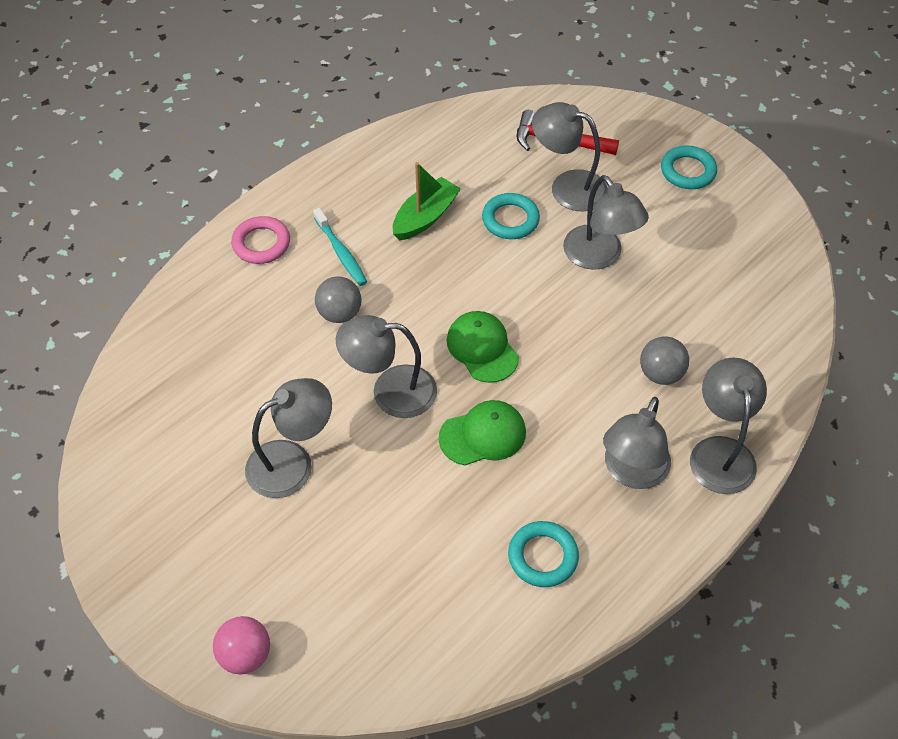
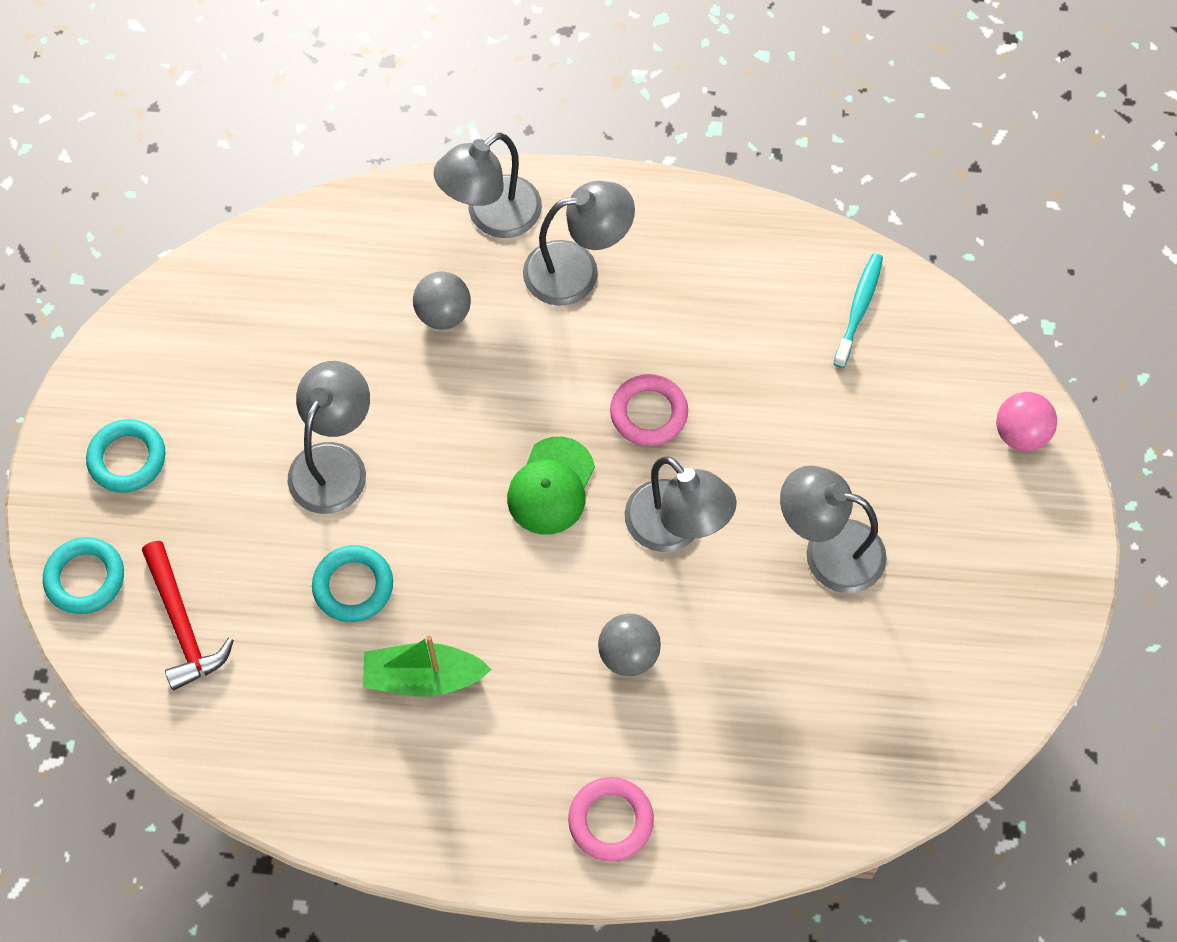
camera: 130 degrees left, 10 degrees up
(341, 252) = (549, 723): turquoise toothbrush -> turquoise toothbrush (858, 309)
(483, 435) = (648, 413): green cap -> pink ring
(542, 556) = (723, 282): turquoise ring -> turquoise ring (85, 578)
(567, 186) = (252, 564): grey lamp -> none

